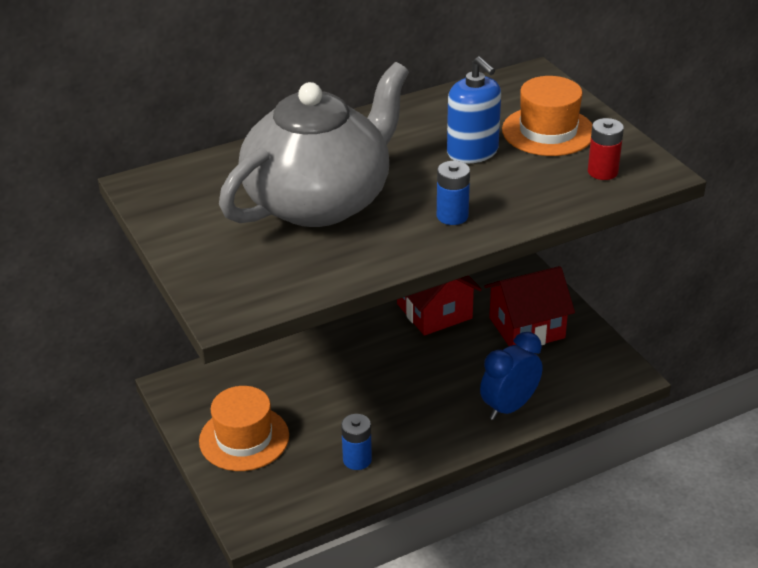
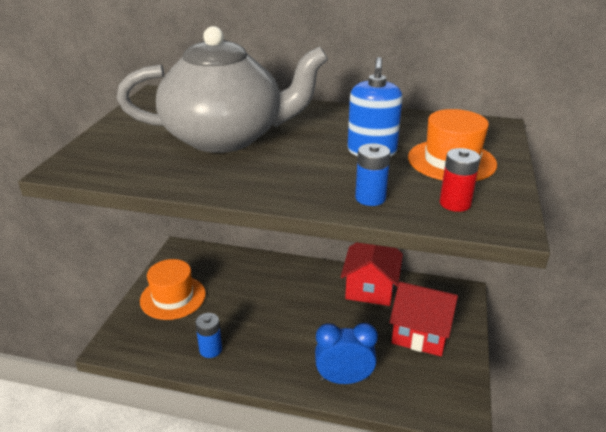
camera: 40 degrees right, 5 degrees down
(452, 216) = (289, 181): blue battery -> blue battery (370, 198)

